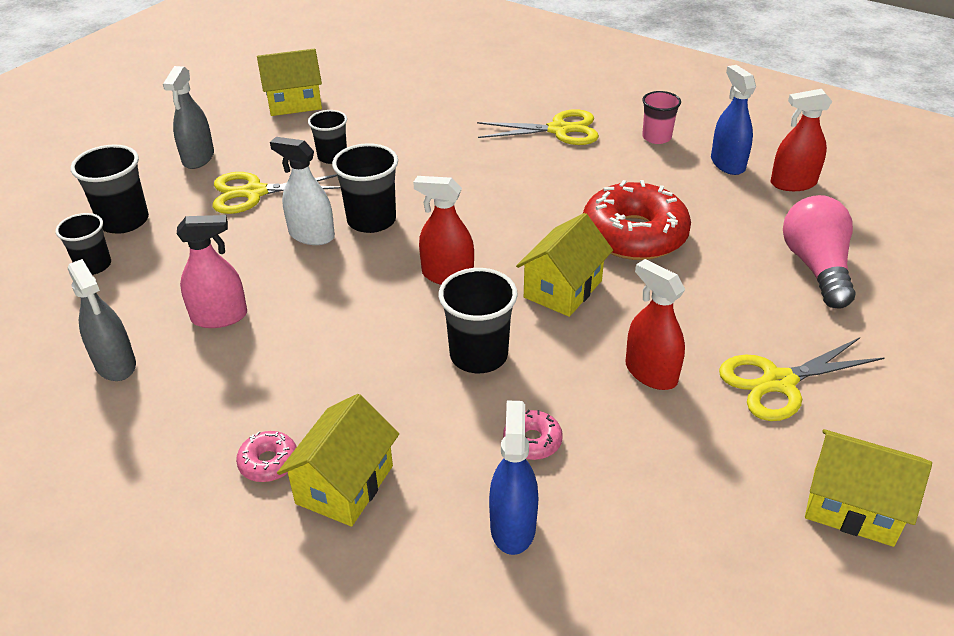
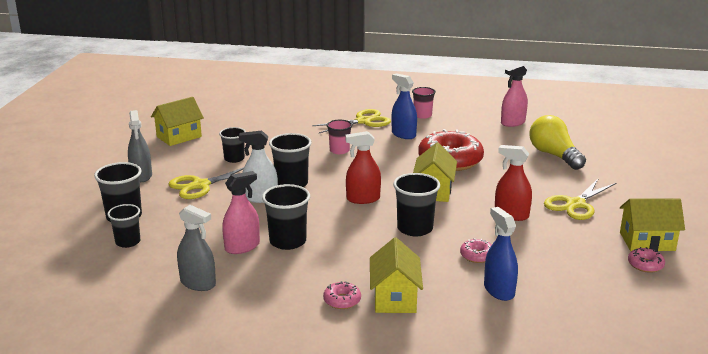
camera: 25 degrees left, 15 degrees down
(284, 325) = (288, 241): none -> black cup
(483, 176) = (339, 150): none -> pink cup
(727, 164) = (471, 120): blue spray bottle -> blue spray bottle (403, 134)
(793, 183) = (513, 123): red spray bottle -> pink spray bottle
(810, 560) = (645, 265): none -> pink donut
(816, 267) = (554, 155): pink light bulb -> yellow light bulb

